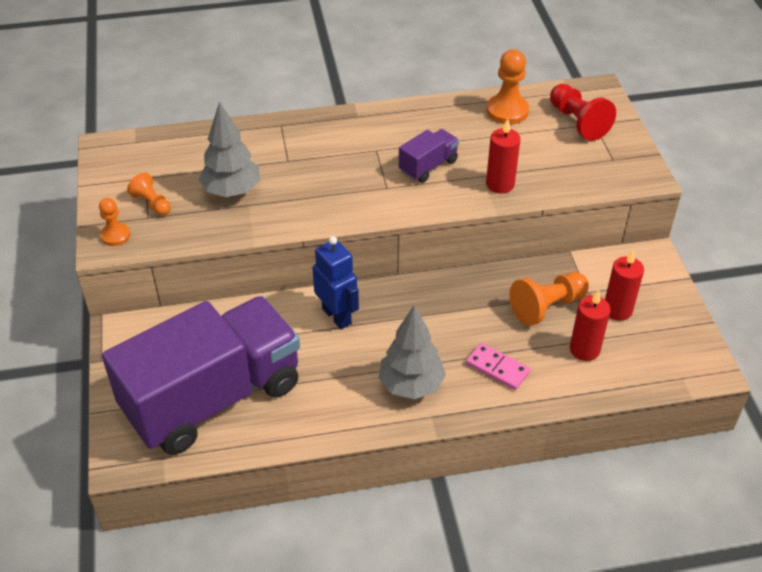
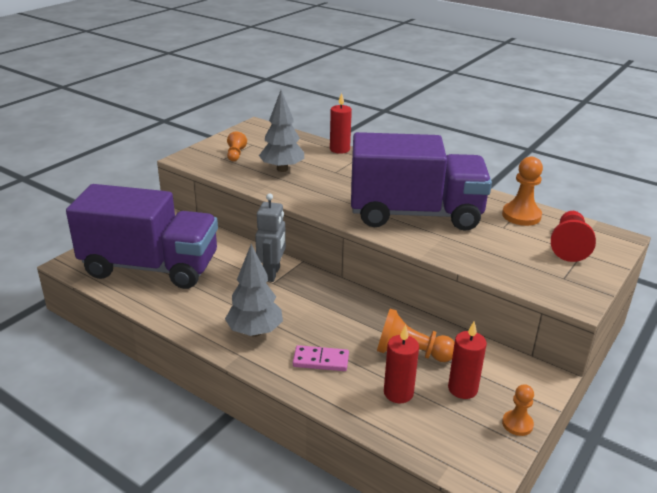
camera: 45 degrees right, 15 degrees down
(115, 235) = (196, 157): orange pawn -> orange pawn (517, 424)
(337, 316) = (272, 274): blue robot -> grey robot
(428, 166) = (415, 214): purple truck -> purple truck, size x2.50
(497, 368) = (320, 360): pink domino -> pink domino turned 75 degrees counterclockwise
(500, 184) = (448, 246): red candle -> red candle (339, 149)

